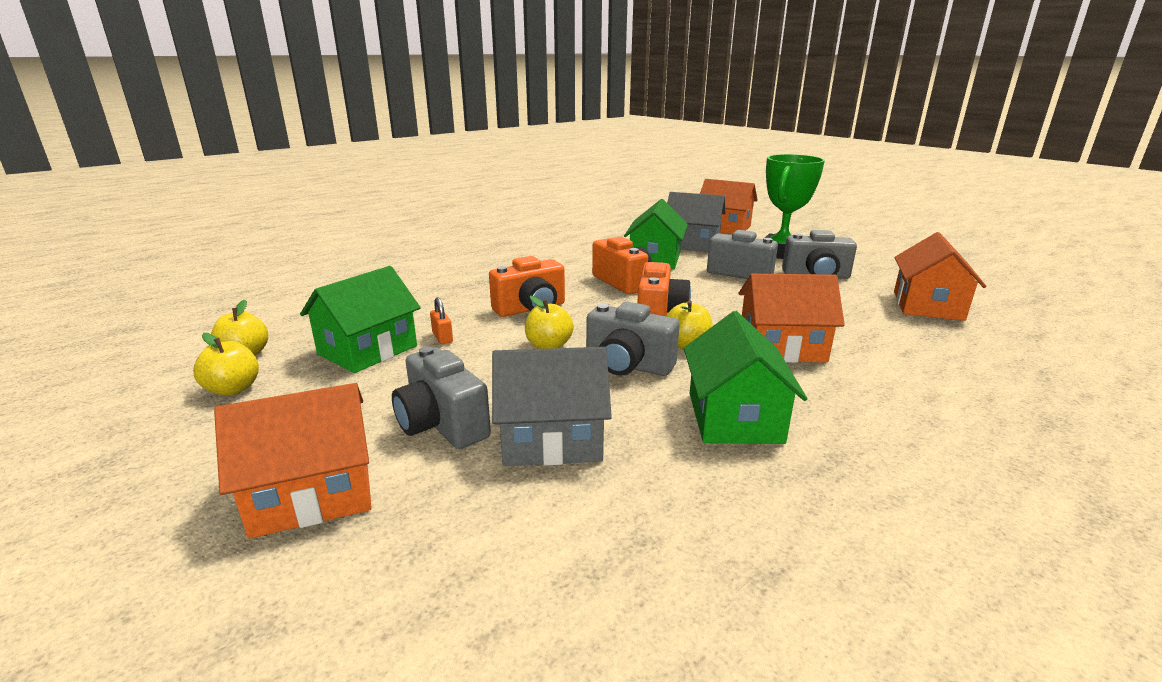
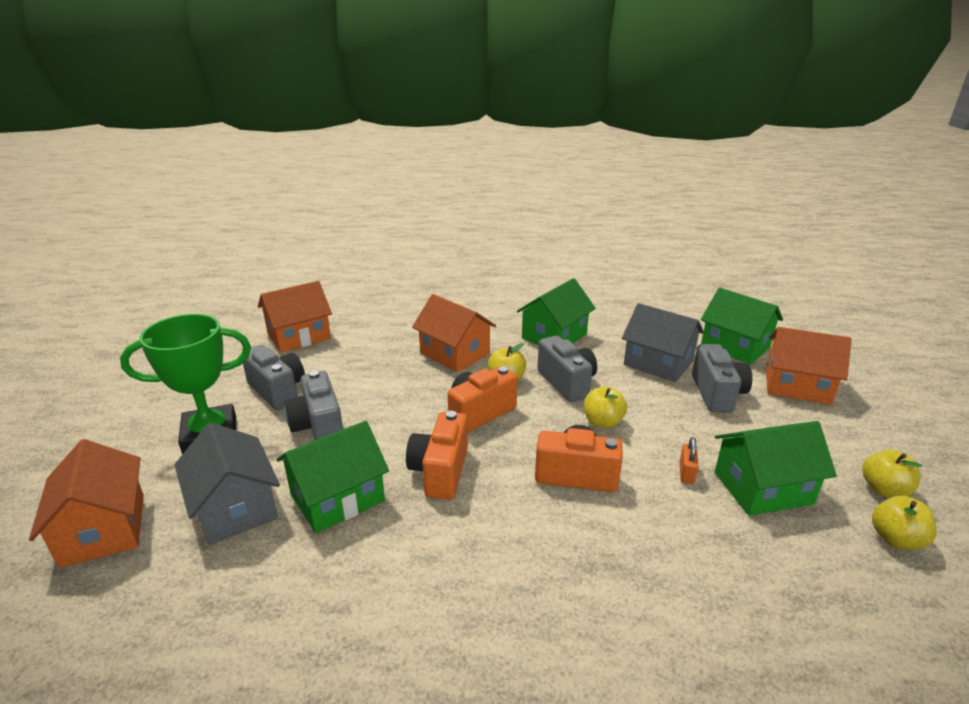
camera: 140 degrees left, 5 degrees up
(441, 544) = (735, 346): none -> green house

